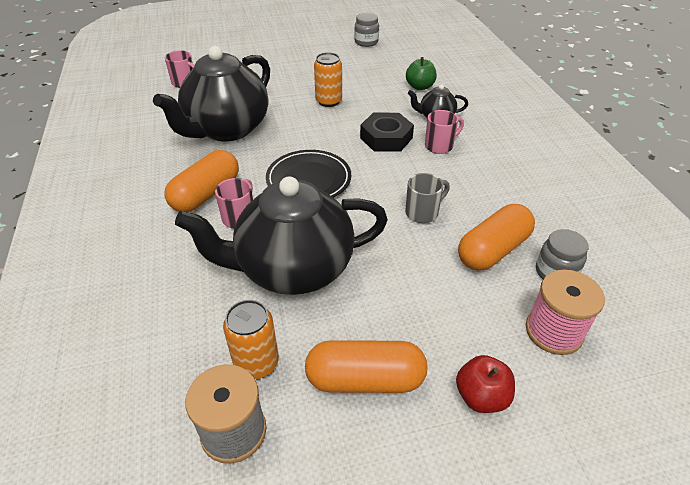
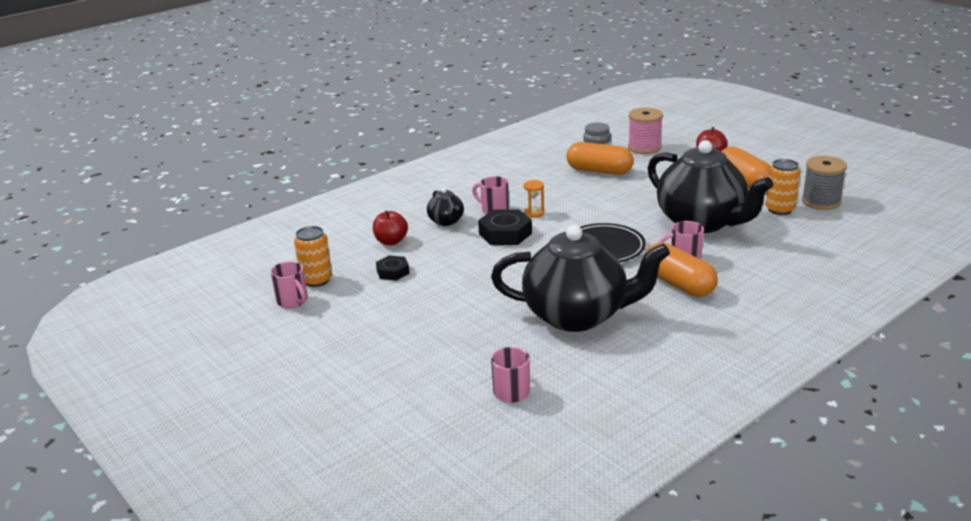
camera: 115 degrees left, 15 degrees down
(206, 194) = (679, 284): orange capsule -> orange capsule turned 45 degrees clockwise
(328, 101) = (466, 279): orange can -> orange can (316, 280)
(366, 42) = (293, 301): grey jar -> pink mug
(370, 78) = (393, 272): none -> black nut
(414, 165) = (534, 213): none -> orange hourglass
(420, 87) = (391, 241): green apple -> red apple
(423, 213) = (589, 197): grey mug -> none

